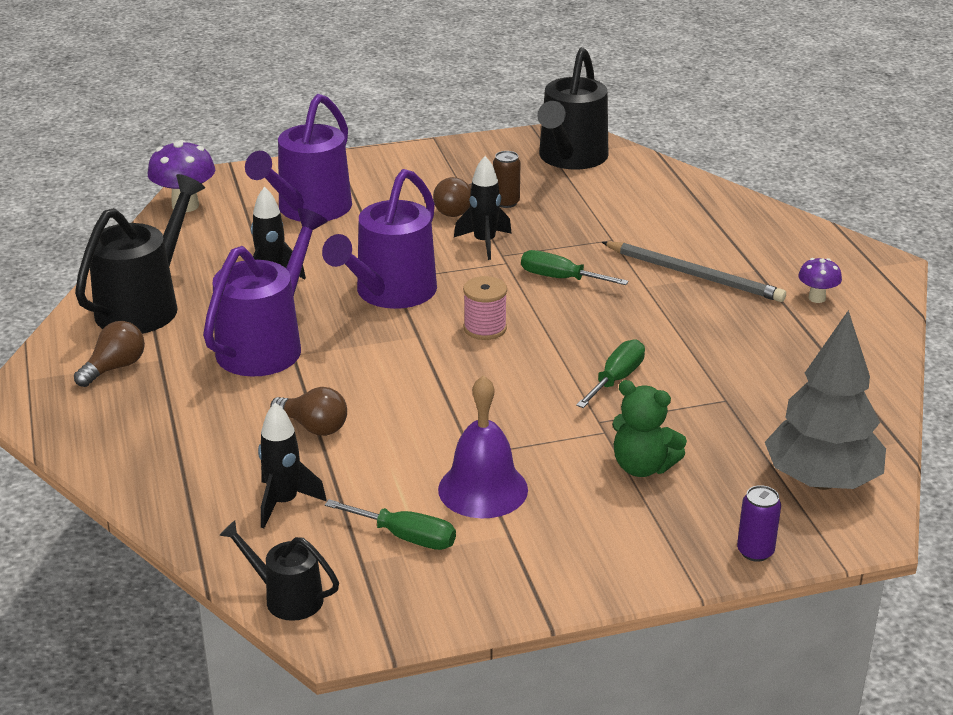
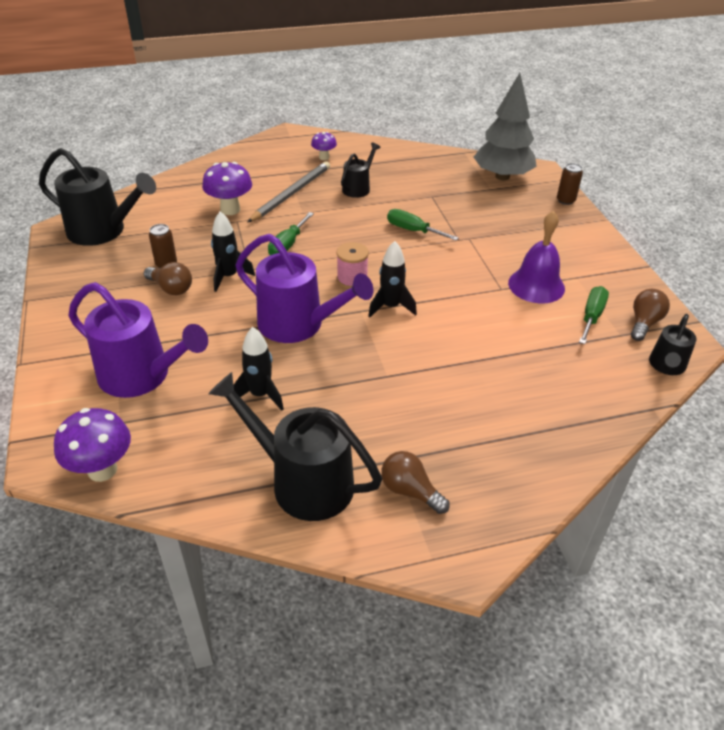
camera: 90 degrees left, 10 degrees up
(266, 345) = (372, 392): purple watering can -> none
(284, 503) = (573, 372): black rocket -> black rocket (391, 307)
(313, 427) = (482, 360): brown light bulb -> brown light bulb (644, 323)
(639, 232) = (230, 210): none -> purple mushroom
(642, 467) = (501, 228): green teddy bear -> none
(730, 330) = (358, 188): none -> black watering can
(755, 551) = (565, 200): purple can -> brown can

